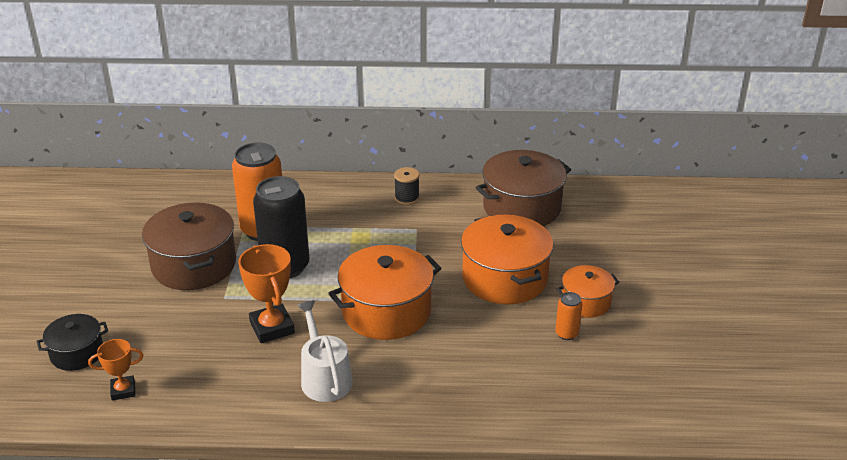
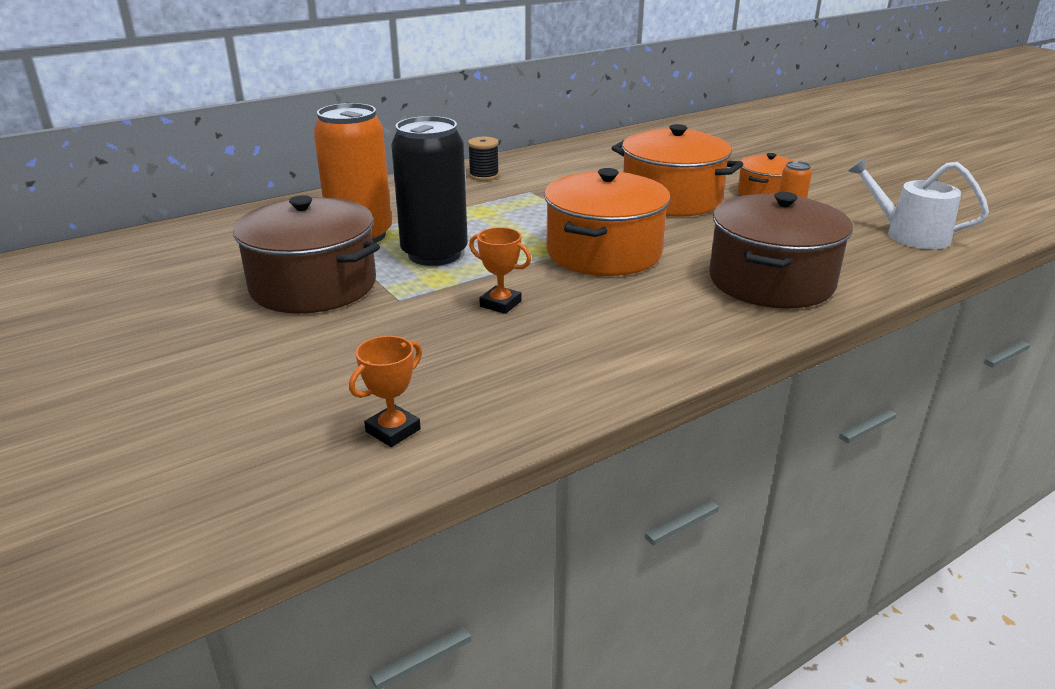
camera: 35 degrees left, 5 degrees down
(77, 353) = (259, 420): black pot -> none
(272, 328) = (500, 304): orange trophy -> orange trophy, size x0.60
(324, 378) = (630, 321): white watering can -> white watering can (909, 235)
(522, 207) = (603, 156): brown pot -> brown pot (771, 281)

